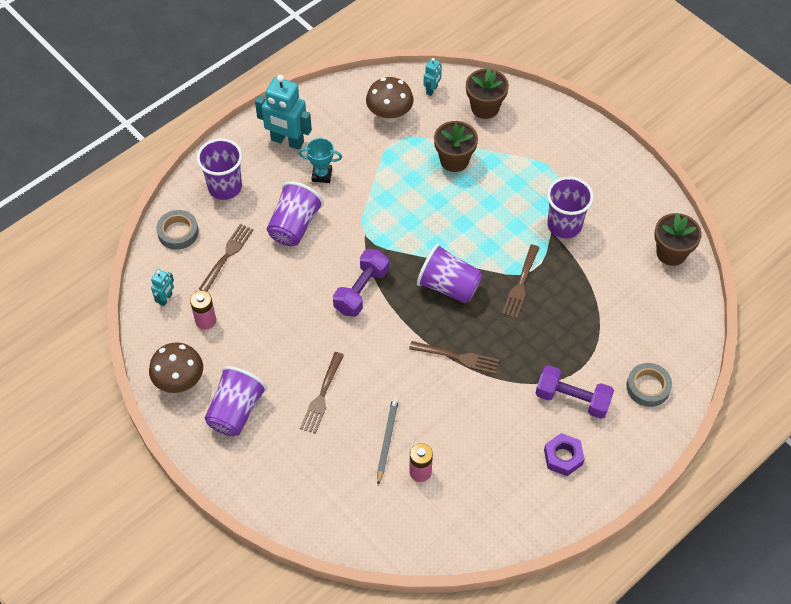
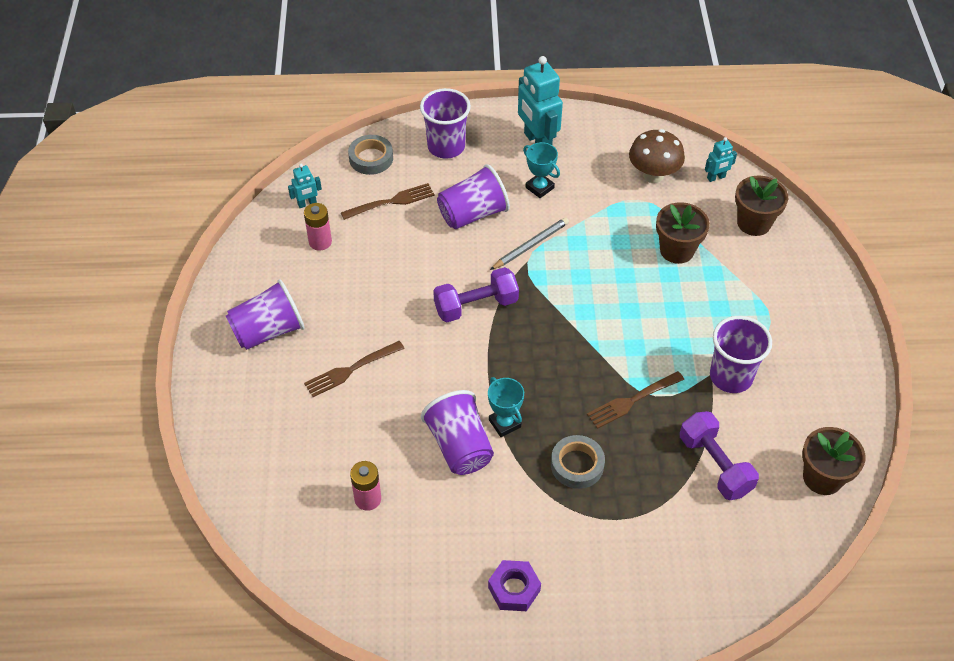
camera: 40 degrees right, 5 degrees down
(180, 381) = (250, 276): brown mushroom -> none
(387, 440) = (367, 449): grey pencil -> grey pencil (530, 245)
(448, 286) = (560, 355): purple cup -> purple cup (459, 446)
(457, 357) = (504, 423): brown fork -> turquoise trophy
(572, 399) = (578, 542): purple dumbbell -> purple dumbbell (715, 465)
(648, 387) = (668, 588): grey tape -> grey tape (577, 465)

